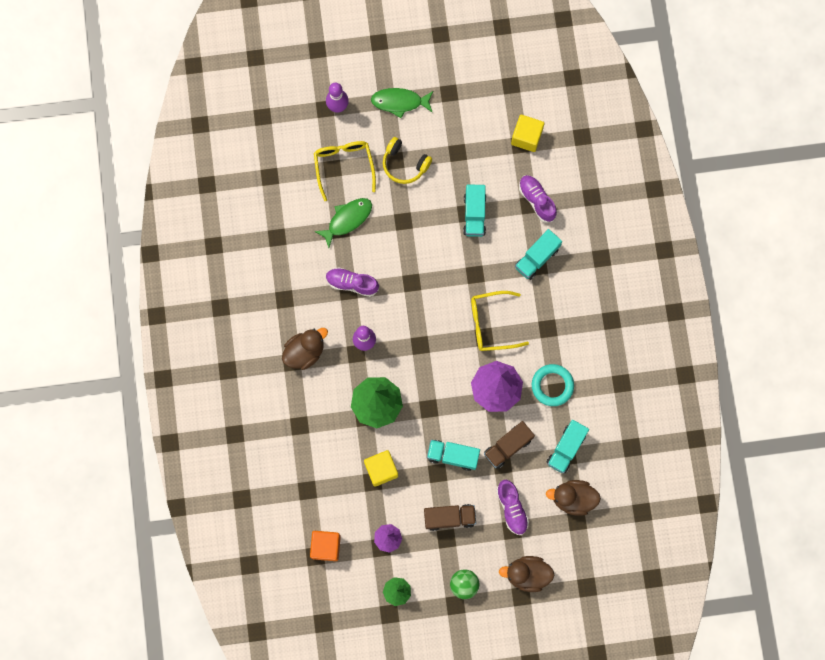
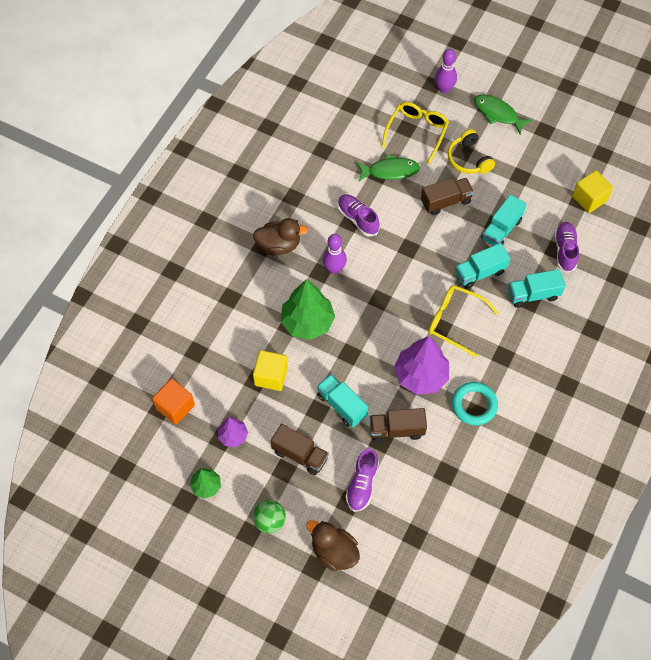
camera: 35 degrees right, 15 degrees down
(412, 218) = (445, 201): none -> brown truck
(566, 448) = (449, 466): turquoise truck -> turquoise truck (480, 272)
(573, 498) = (425, 513): brown duck -> none

